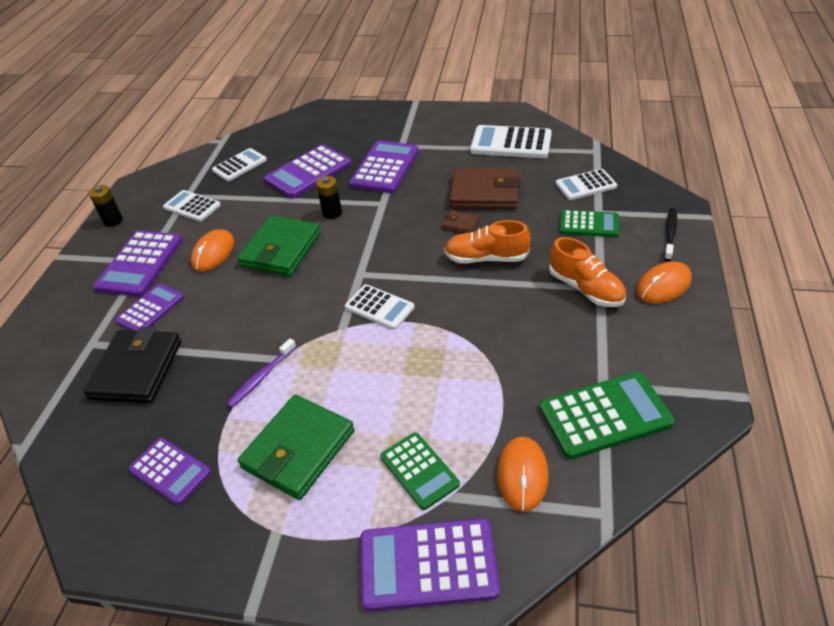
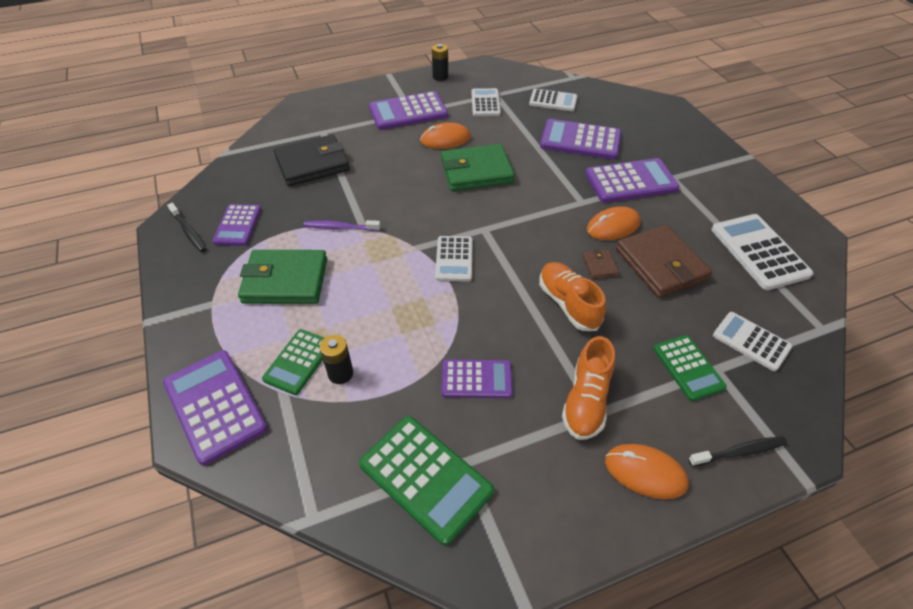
camera: 55 degrees right, 5 degrees up
(132, 527) = (189, 231): none -> black toothbrush
(150, 309) = (369, 140): purple calculator -> purple calculator (476, 379)
(332, 213) = (543, 178): black battery -> black battery (340, 373)
(522, 475) = (326, 436): orange mouse -> orange mouse (613, 226)

